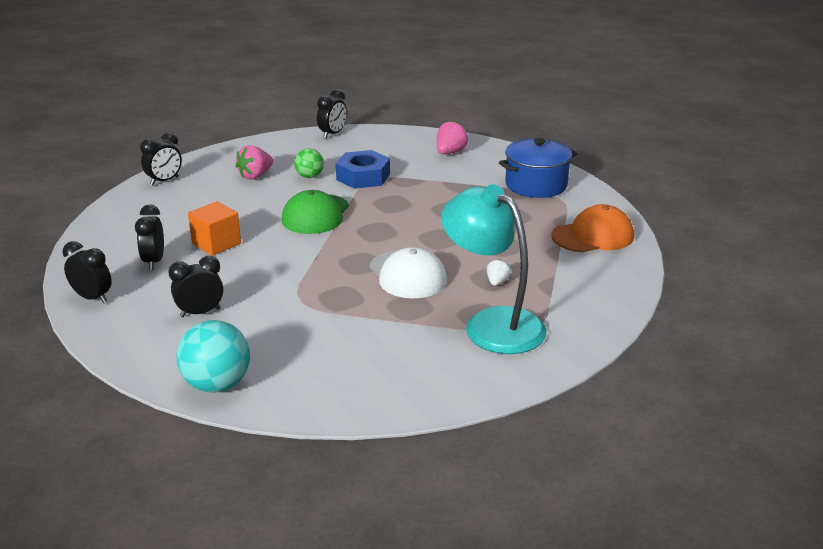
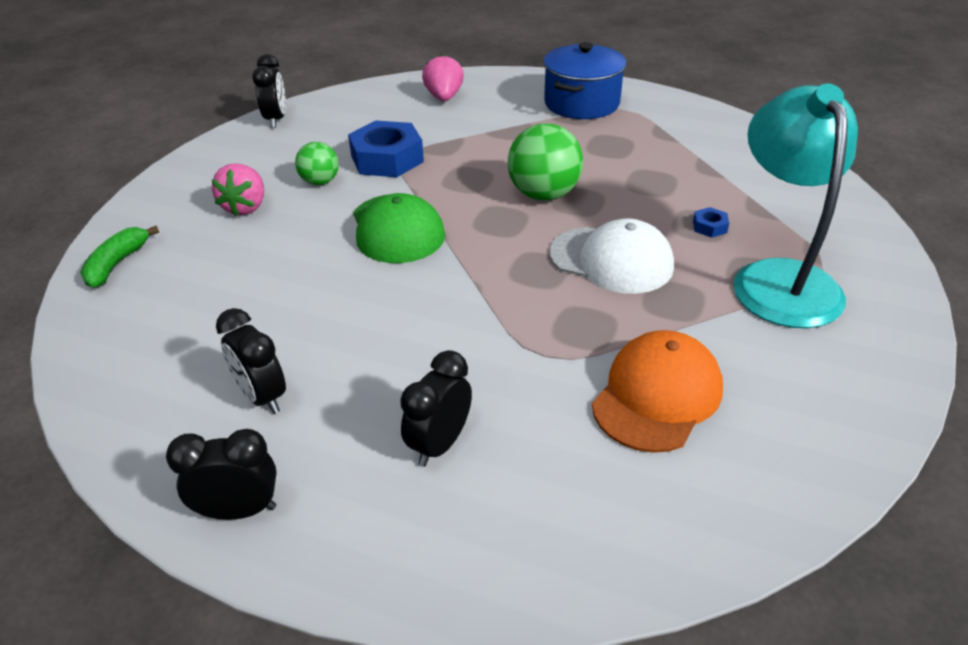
camera: 35 degrees left, 10 degrees up
(164, 181) = (117, 264): black clock -> green banana
(216, 243) = (320, 325): orange cube -> none
(217, 384) = (620, 549): turquoise ball -> none
(424, 228) = (543, 194): none -> green ball
(492, 323) = (779, 278): turquoise lamp -> turquoise lamp turned 75 degrees clockwise
(497, 282) = (709, 227): white strawberry -> blue nut
(593, 236) = (713, 137): orange cap -> orange cap (657, 395)

